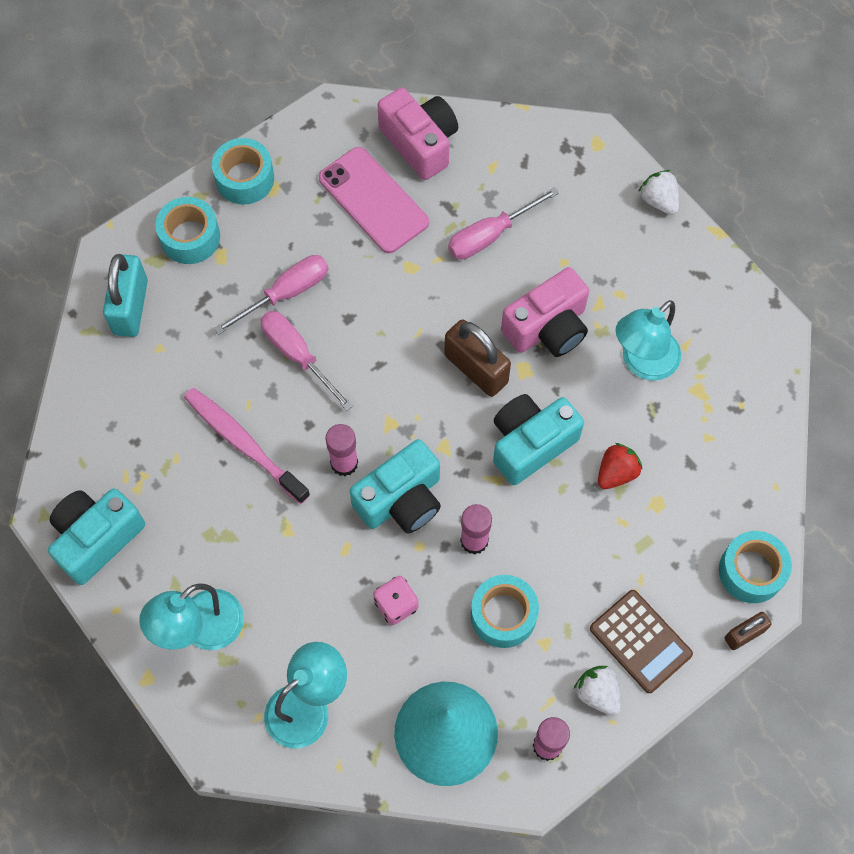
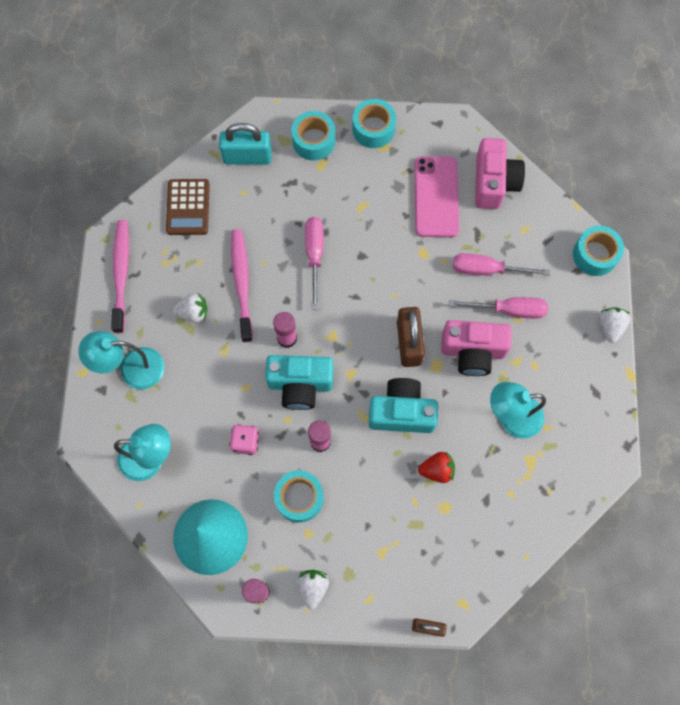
camera: 40 degrees right, 5 degrees up
(97, 538) = (121, 274): turquoise camera -> pink toothbrush
(130, 307) = (247, 157): turquoise padlock -> turquoise padlock turned 45 degrees clockwise
(217, 516) = (193, 312): none -> white strawberry
(286, 293) = (339, 214): pink screwdriver -> pink screwdriver (508, 310)
(640, 641) = (363, 579): brown calculator -> brown calculator (188, 207)
(751, 571) = (465, 594): turquoise tape -> turquoise tape (595, 255)

